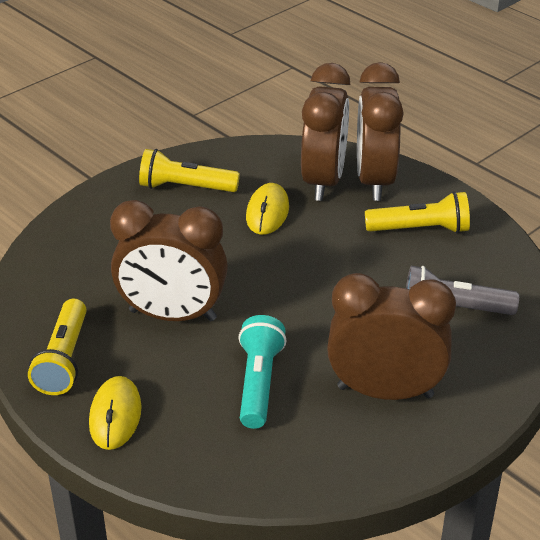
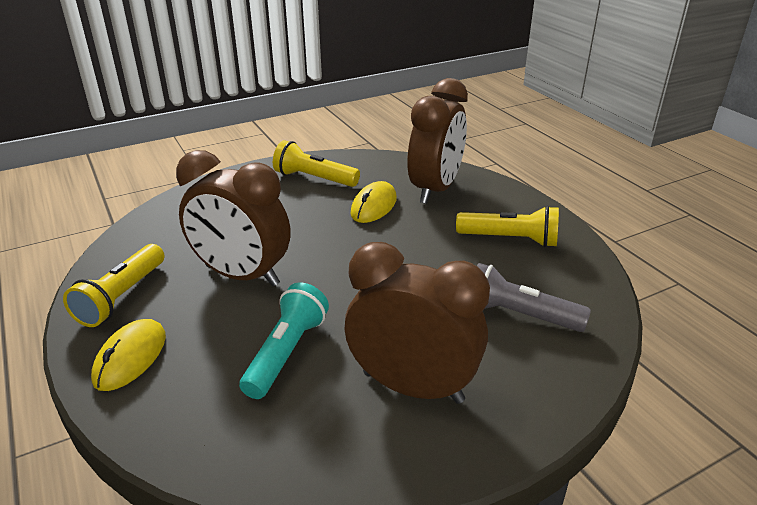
camera: 15 degrees right, 5 degrees down
(374, 181) = (482, 195): brown clock -> none

